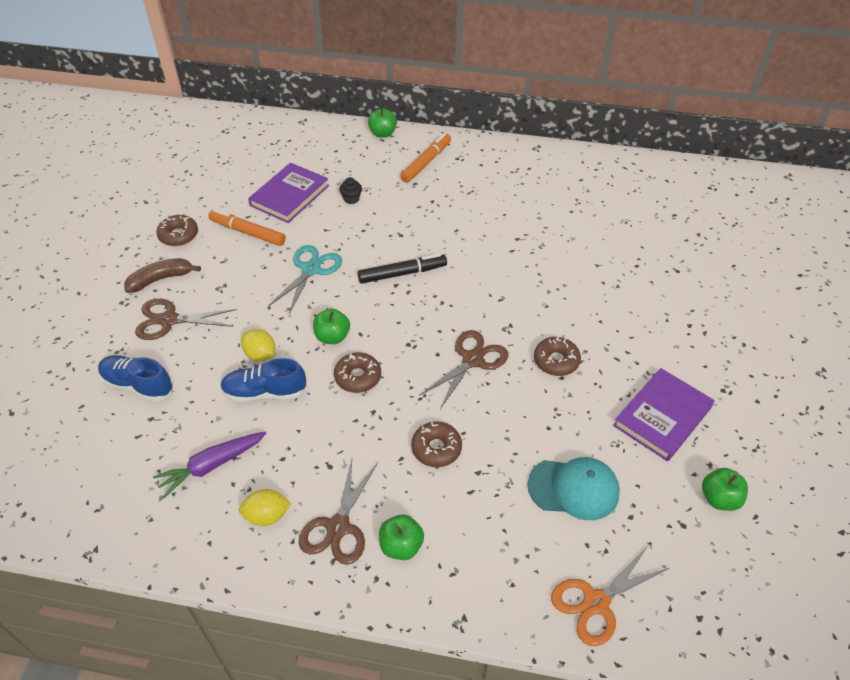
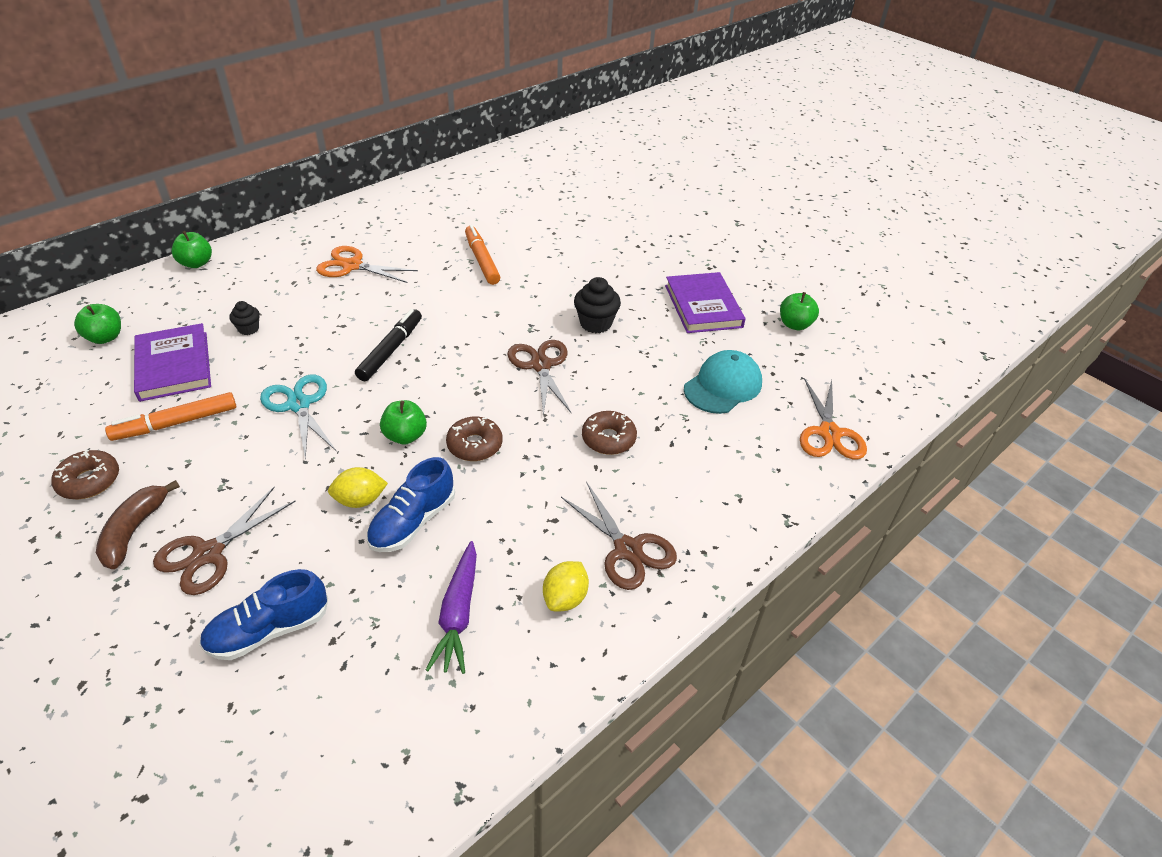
camera: 55 degrees left, 5 degrees down
(401, 546) = (686, 517): green apple -> green apple (105, 337)
(426, 162) = (278, 261): orange marker -> orange marker (482, 260)
(462, 195) = (352, 266): none -> orange scissors
(556, 361) = (595, 323): brown donut -> black cupcake

